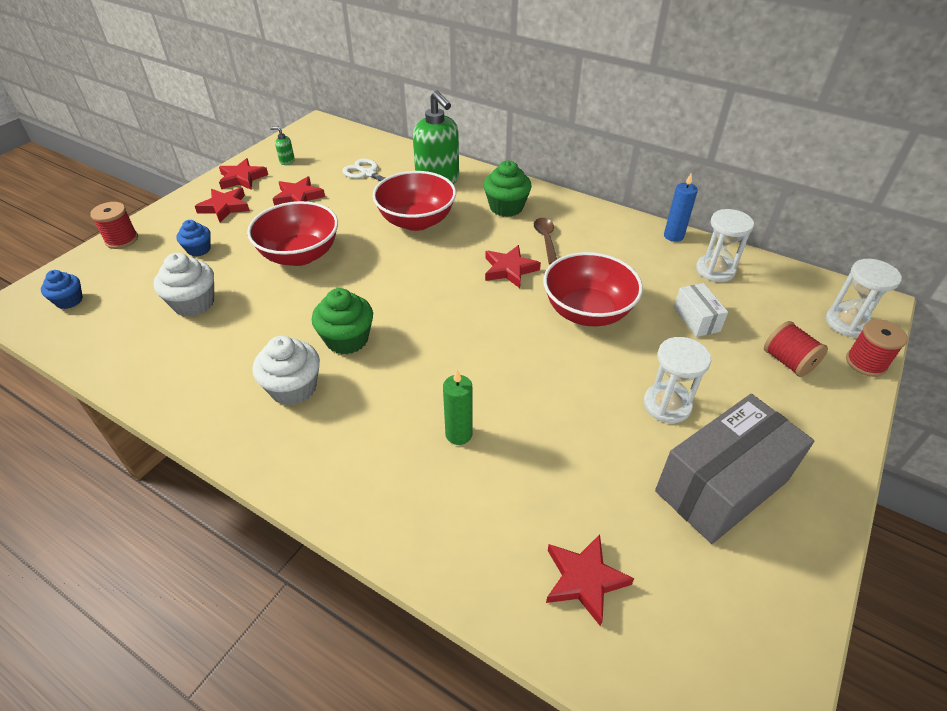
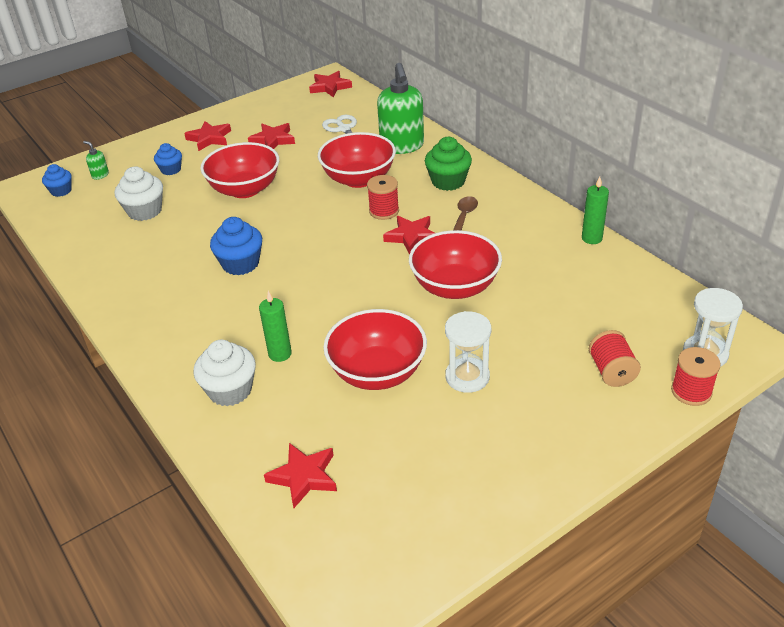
camera: 25 degrees right, 5 degrees down
(122, 240) = (119, 151): red spool -> red spool (384, 211)
(242, 178) = (237, 116): red star -> red star (330, 87)
(287, 161) = (282, 106): green soap dispenser -> green soap dispenser (100, 175)
(293, 388) = (180, 290): white cupcake -> white cupcake (230, 390)
(347, 339) = (240, 264): green cupcake -> blue cupcake
(576, 426) = (377, 372): none -> red bowl
(673, 236) = (591, 238): blue candle -> green candle
(696, 319) = (552, 316): white box -> none
(715, 270) = (608, 277): white hourglass -> none
(721, 486) = (465, 448): grey box -> none

